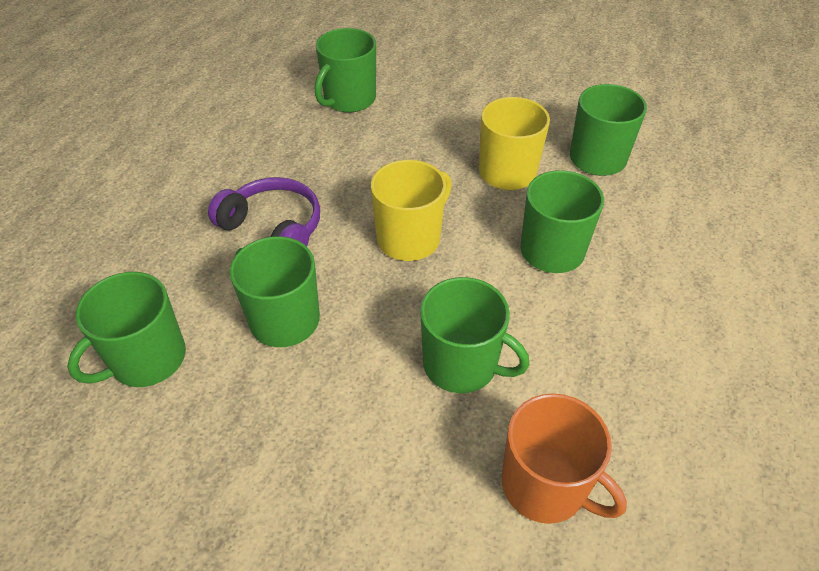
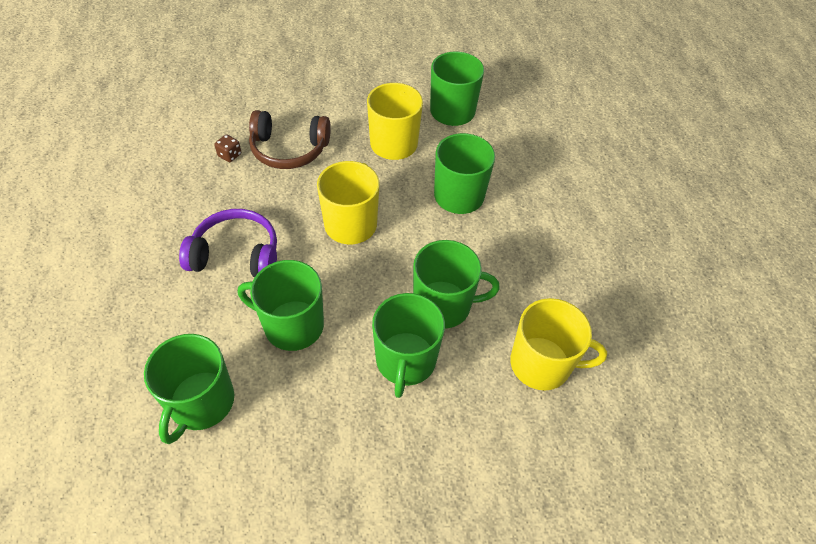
camera: 30 degrees left, 5 degrees up
(328, 132) = (230, 155): none -> brown dice
(349, 99) = (229, 120): green mug -> green mug (405, 361)
(390, 144) = (289, 149): none -> brown headphones
(545, 485) = (542, 364): orange mug -> yellow mug

